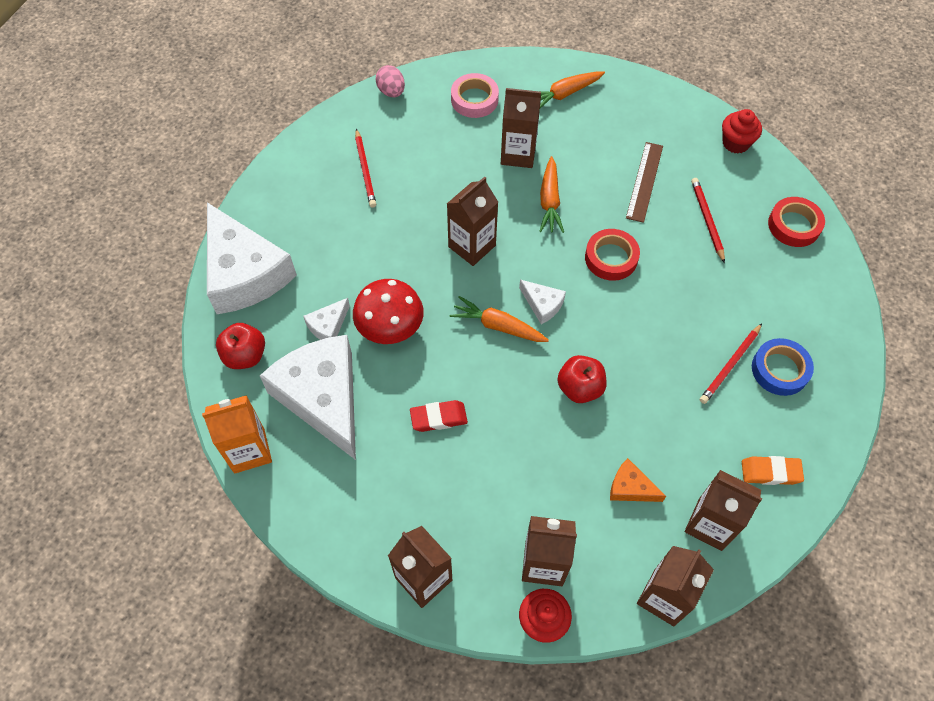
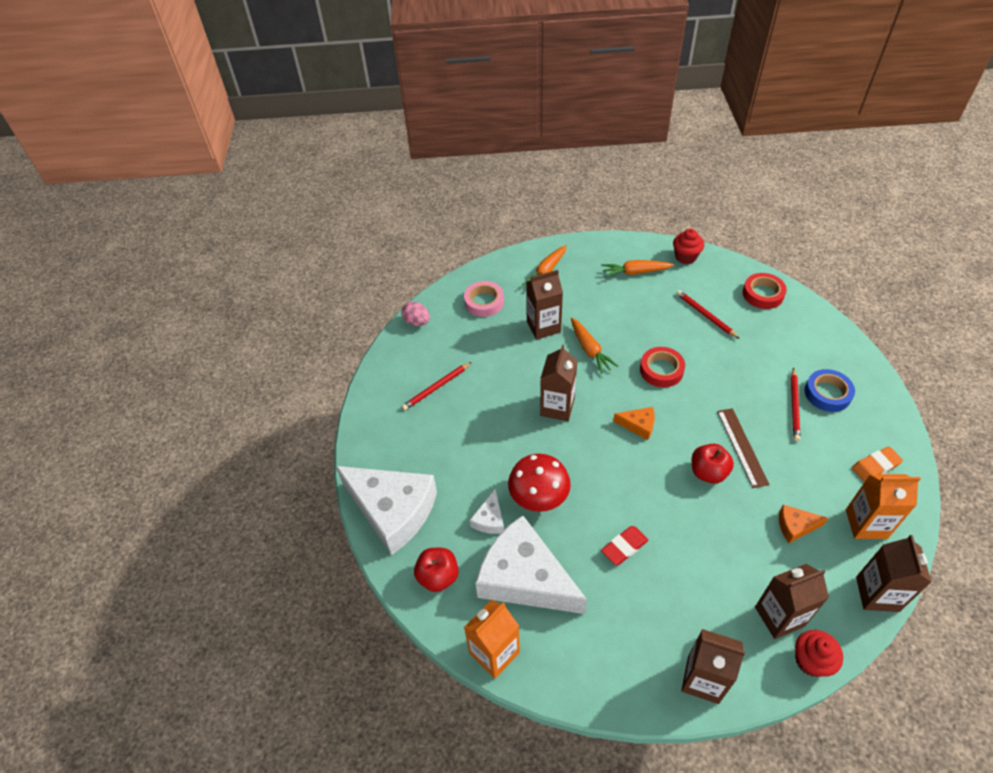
camera: 25 degrees left, 10 degrees down
(365, 170) = (436, 387): red pencil -> red pencil turned 90 degrees clockwise
(498, 326) = (618, 456): orange carrot -> orange carrot (635, 272)
(542, 304) = (638, 425): white cheese -> orange cheese
(644, 181) = (645, 308): brown ruler -> brown ruler (742, 447)
(710, 524) = (866, 524): brown carton -> orange carton

